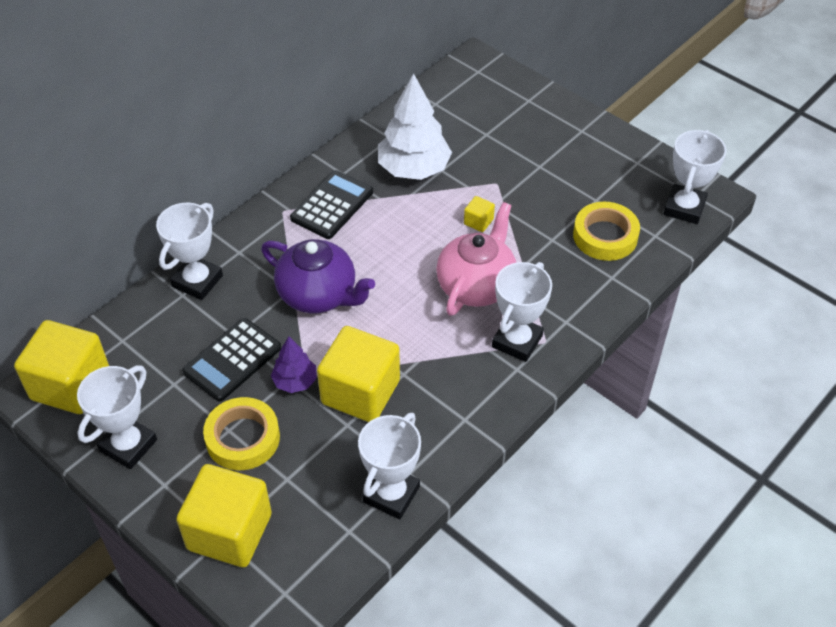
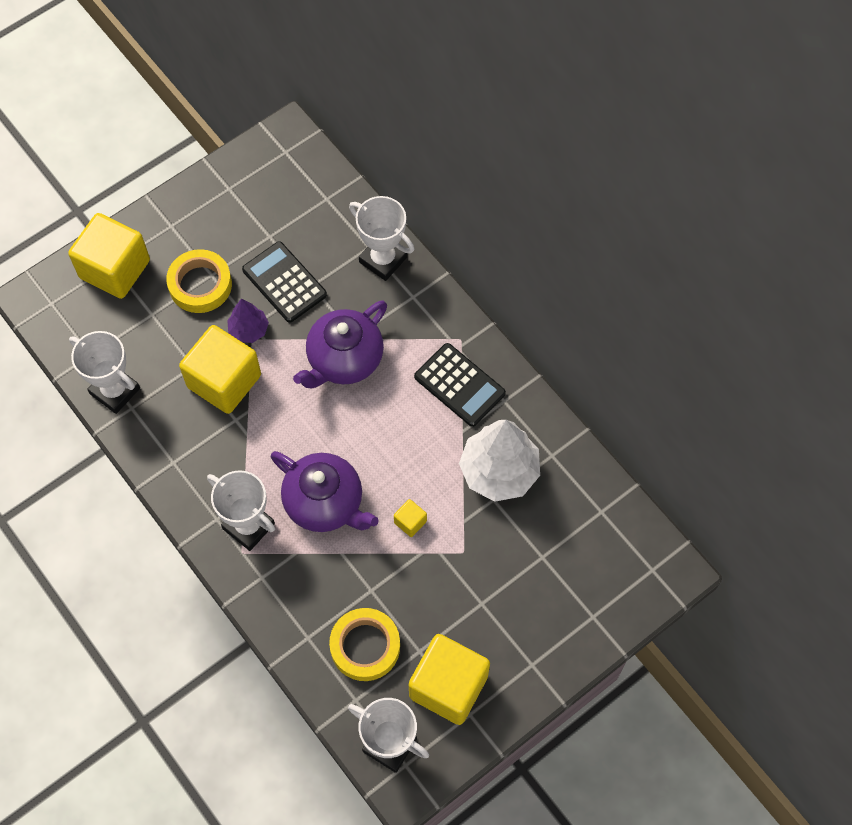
camera: 100 degrees right, 15 degrees up
(70, 385) = (287, 160): yellow cube -> yellow cube (448, 686)
(128, 445) = (215, 201): white trophy -> none
(476, 285) = (325, 503): pink teapot -> purple teapot

